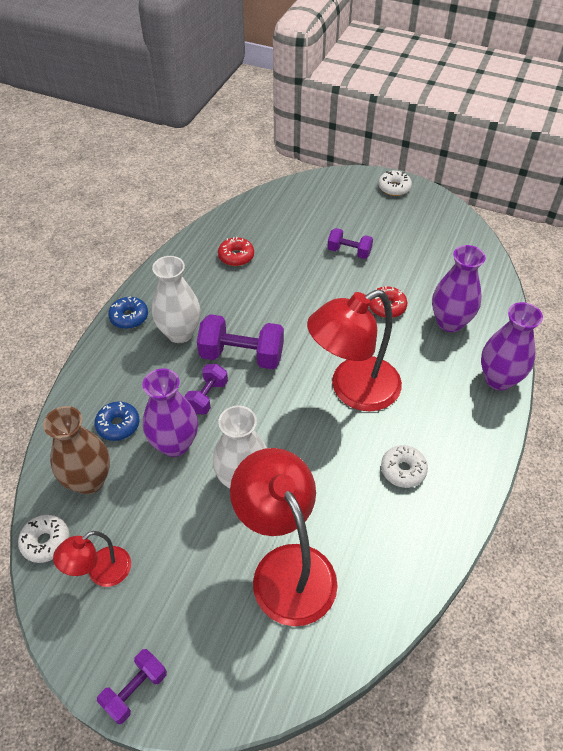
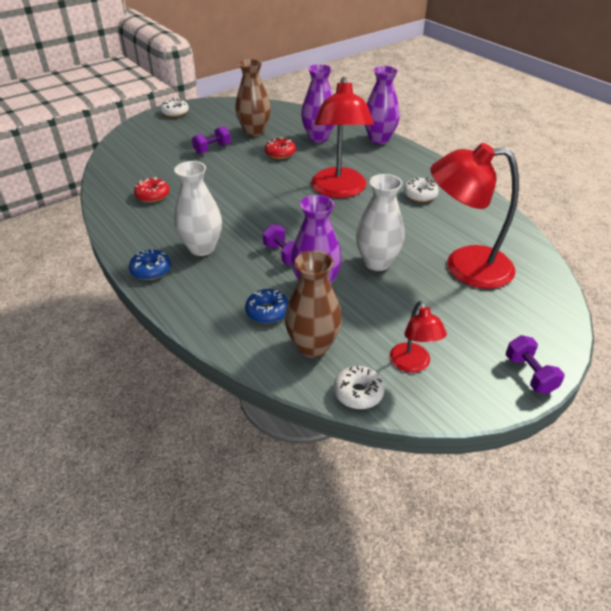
camera: 60 degrees left, 10 degrees down
(242, 355) = (259, 225): purple dumbbell -> none
(412, 264) = (254, 132): none -> brown vase

